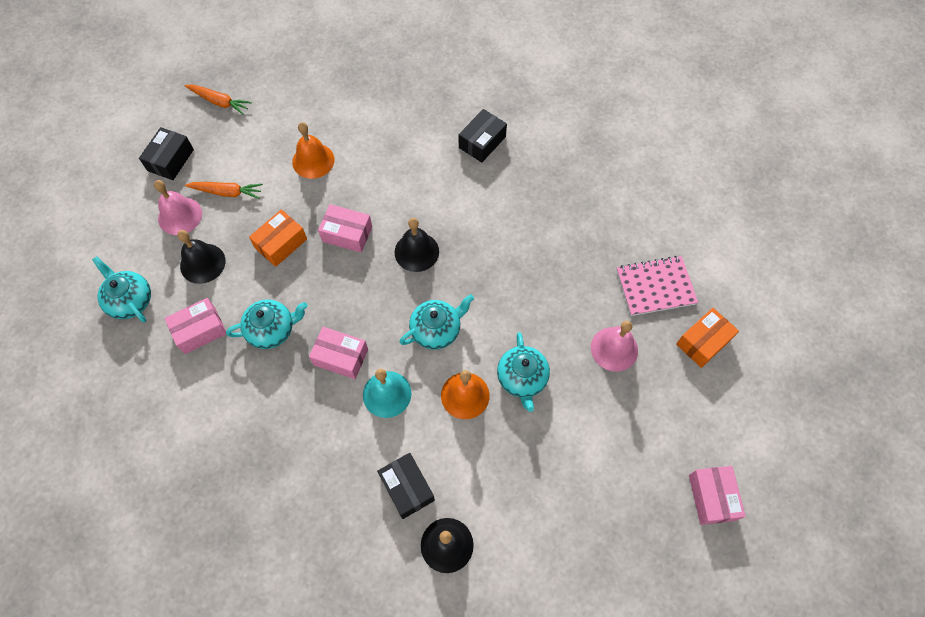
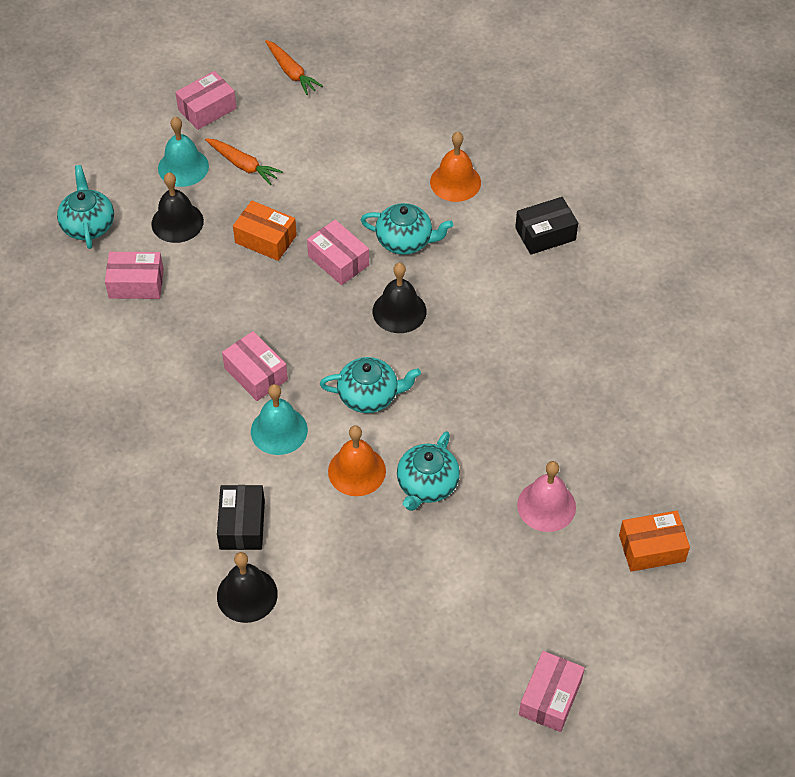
camera: 30 degrees right, 10 degrees down
(170, 160) = (207, 109): black box -> pink box
(180, 216) = (183, 167): pink bell -> turquoise bell
(272, 329) = (205, 316): turquoise teapot -> turquoise teapot (405, 241)
(281, 243) = (265, 239): orange box -> orange box turned 45 degrees clockwise
(313, 160) = (350, 173): orange bell -> orange bell (455, 182)
(655, 287) = (637, 468): pink notebook -> none

